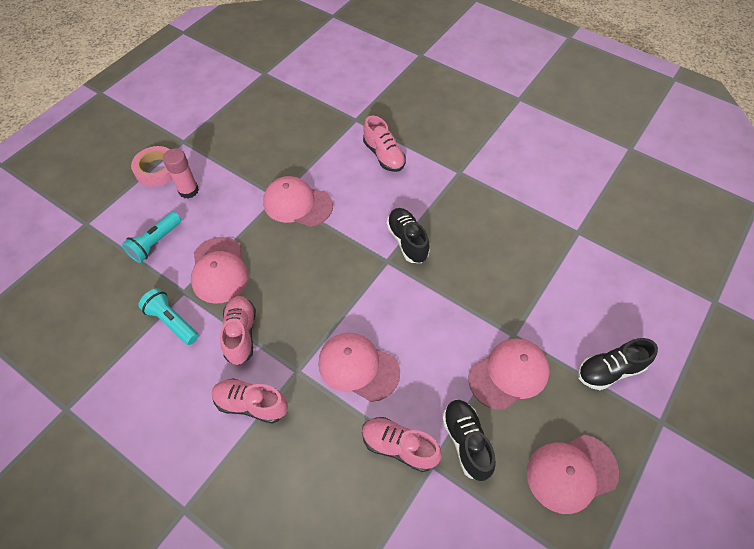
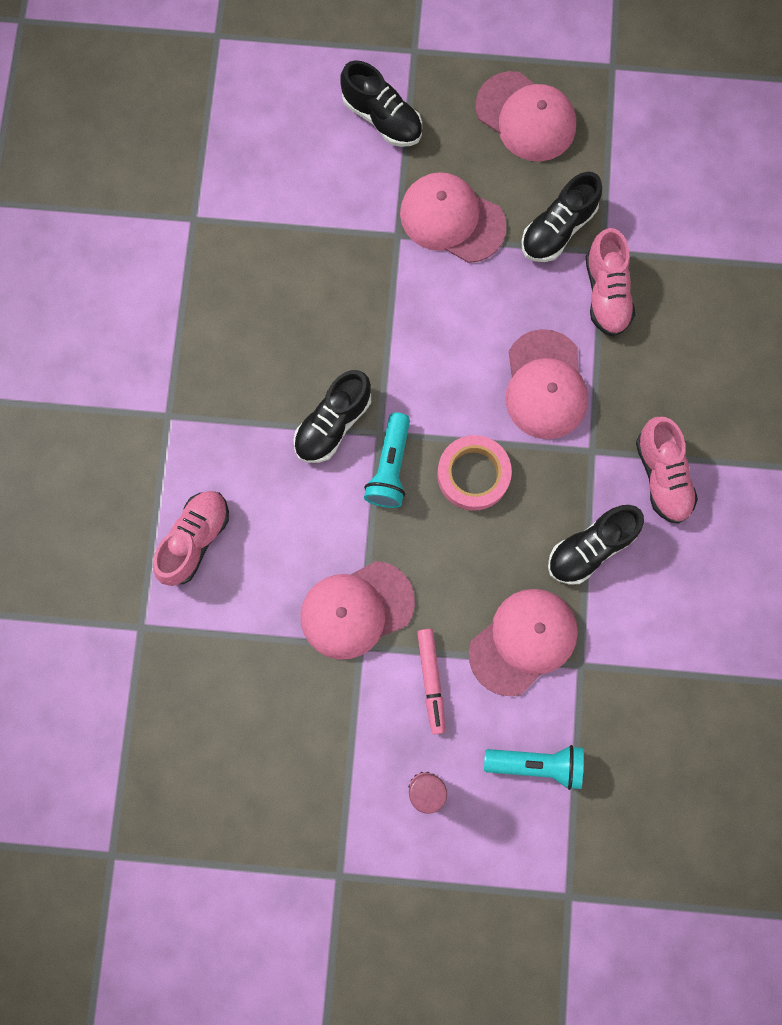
camera: 120 degrees left, 20 degrees up
(157, 169) = (416, 871): pink tape -> pink tape (473, 475)
(172, 321) = (628, 646): turquoise flashlight -> turquoise flashlight (390, 467)
(235, 218) = (431, 681): none -> pink marker
(241, 334) = (590, 548): pink shoe -> black shoe
(297, 204) = (356, 610): pink cap -> pink cap turned 75 degrees clockwise

